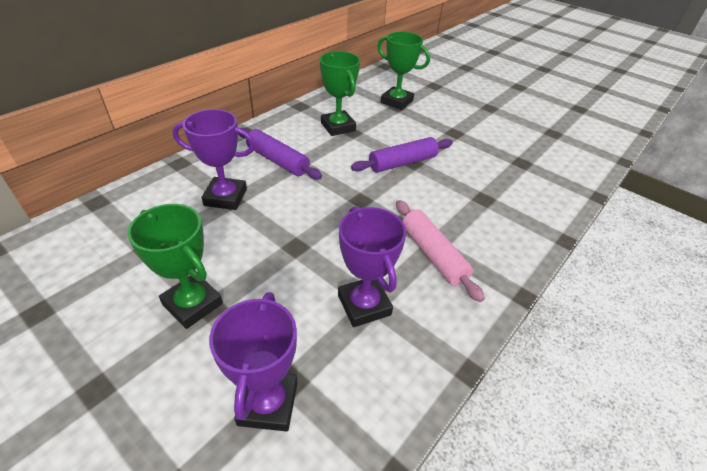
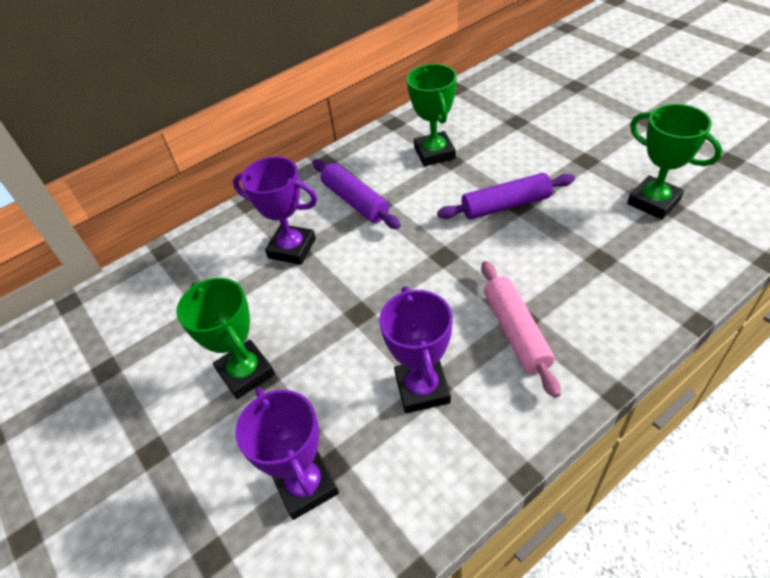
camera: 20 degrees right, 5 degrees up
(268, 403) = (306, 485): purple trophy -> purple trophy turned 45 degrees counterclockwise
(396, 102) = (517, 113): green trophy -> green trophy (653, 202)

